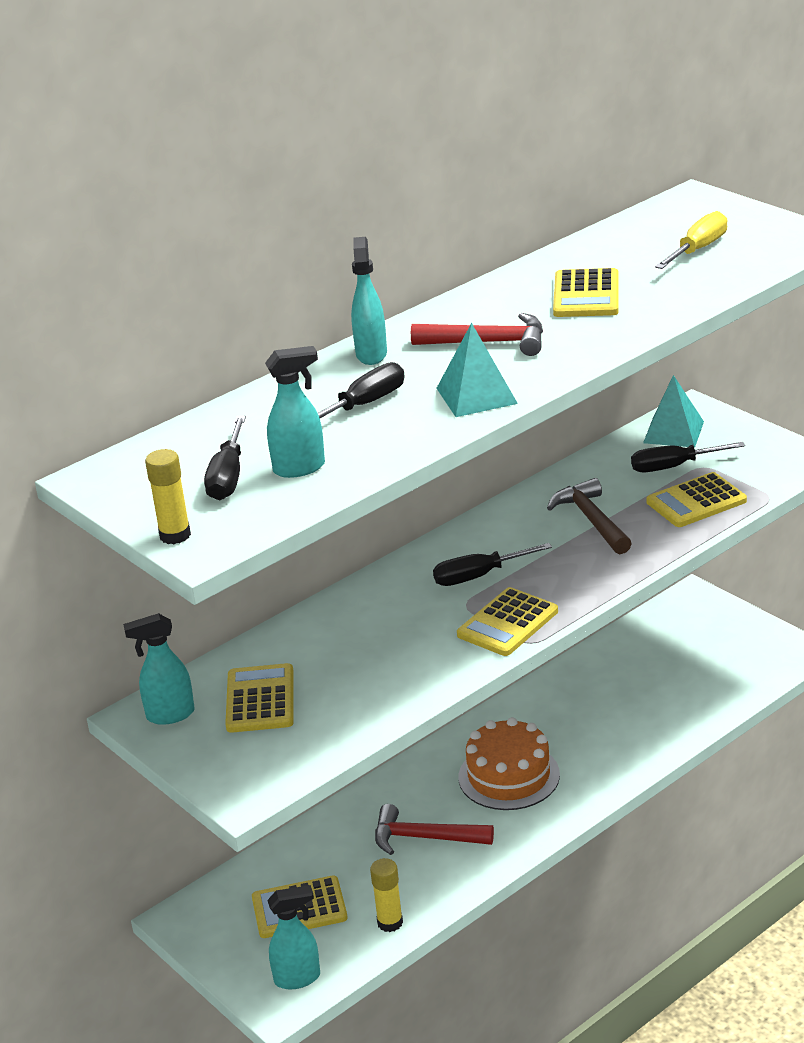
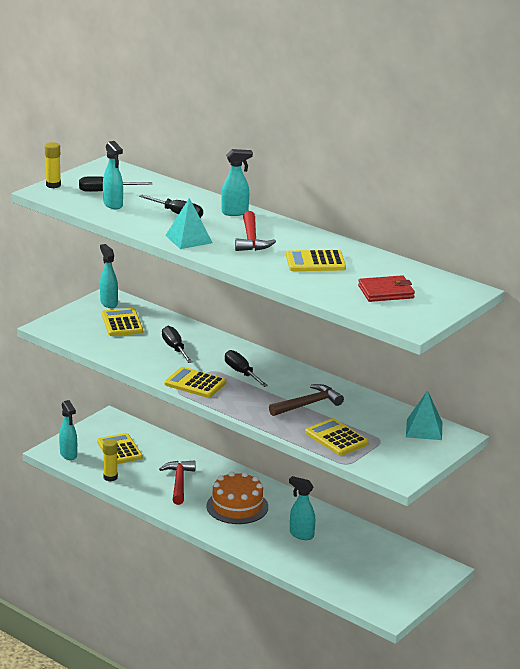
camera: 75 degrees right, 5 degrees down
(260, 699) = (122, 323): yellow calculator -> yellow calculator turned 90 degrees counterclockwise
(596, 715) = (301, 535): none -> turquoise spray bottle
(674, 466) = (378, 430): black screwdriver -> black screwdriver (175, 348)
(698, 249) = (386, 292): yellow screwdriver -> red wallet

